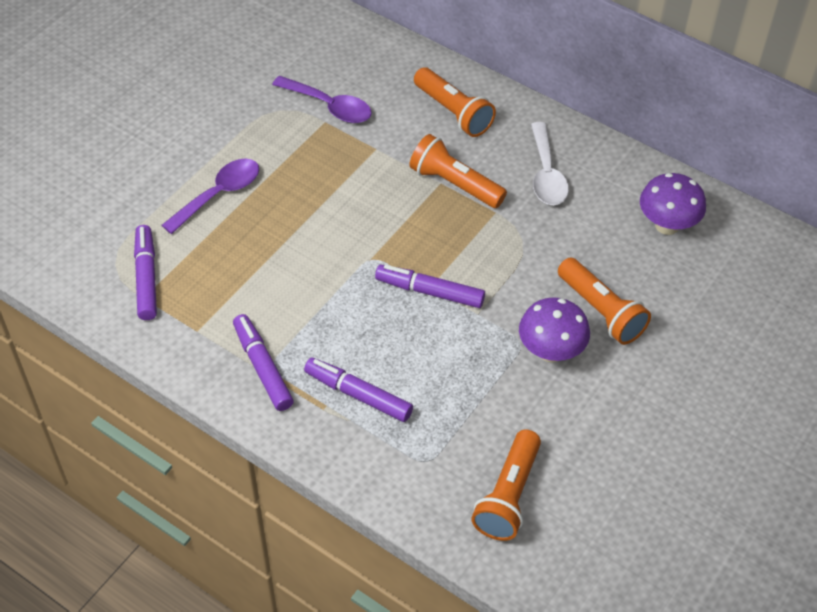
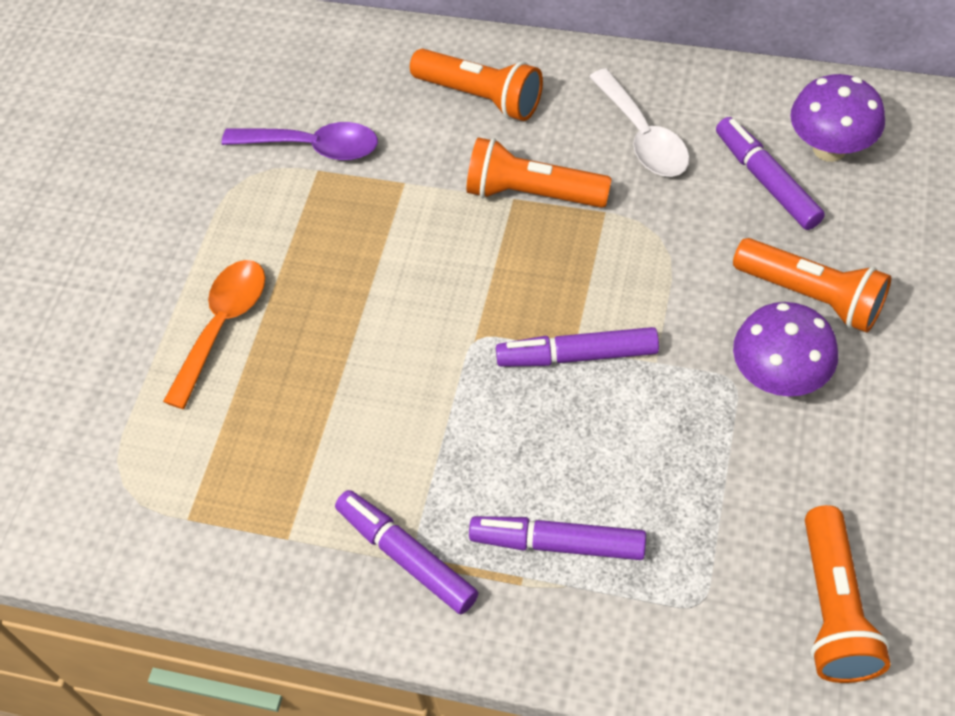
camera: 15 degrees left, 5 degrees up
(146, 277) = (178, 487): purple marker -> purple marker (766, 180)
(219, 194) = (223, 326): purple spoon -> orange spoon

